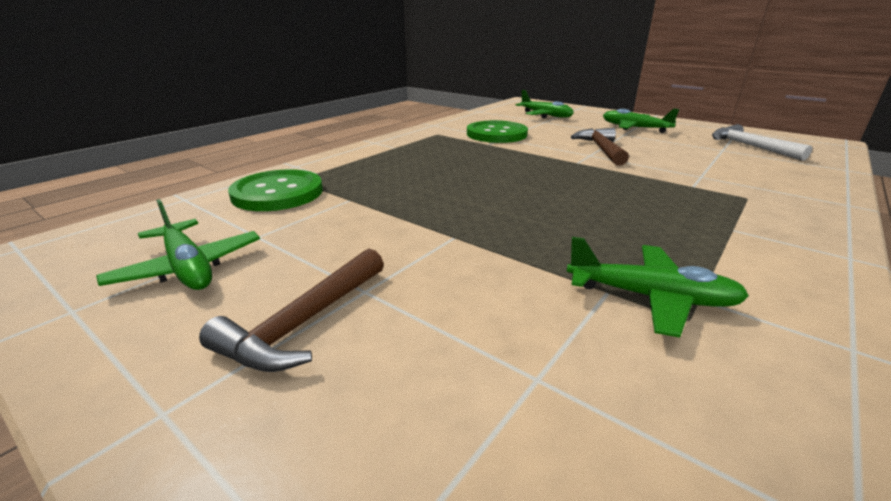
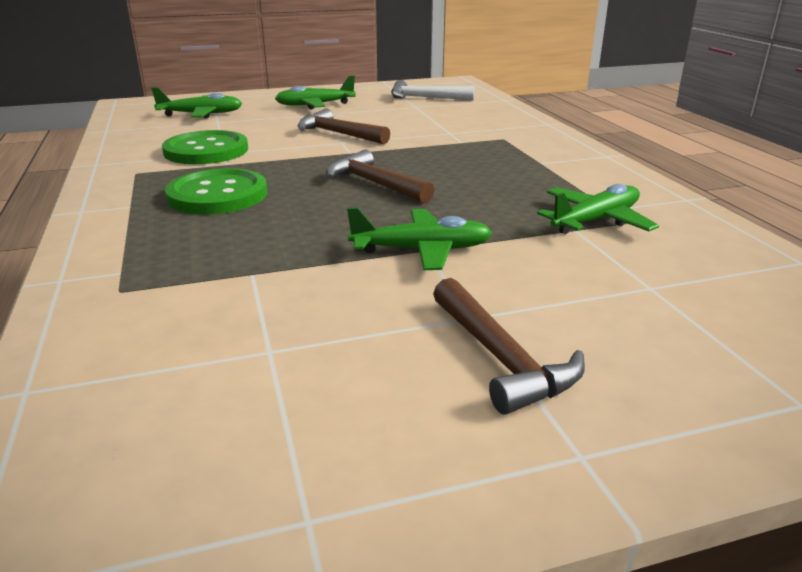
camera: 55 degrees left, 0 degrees up
(188, 268) = (295, 413): green plane -> green plane (422, 250)
(277, 193) = (146, 312): green button -> green button (217, 195)
(539, 186) = (374, 184): none -> brown hammer

